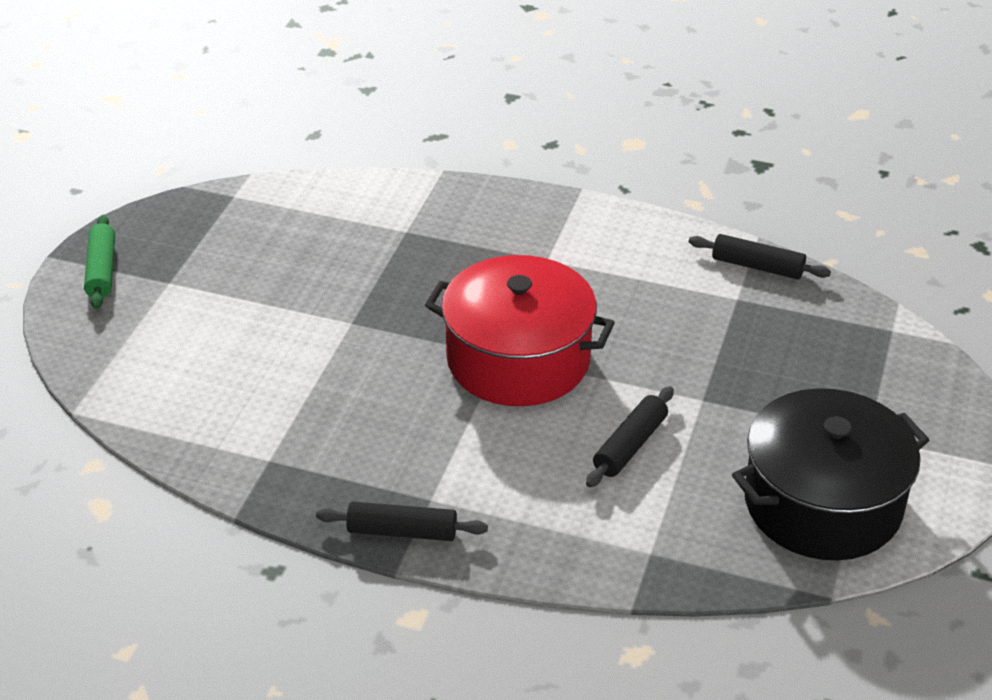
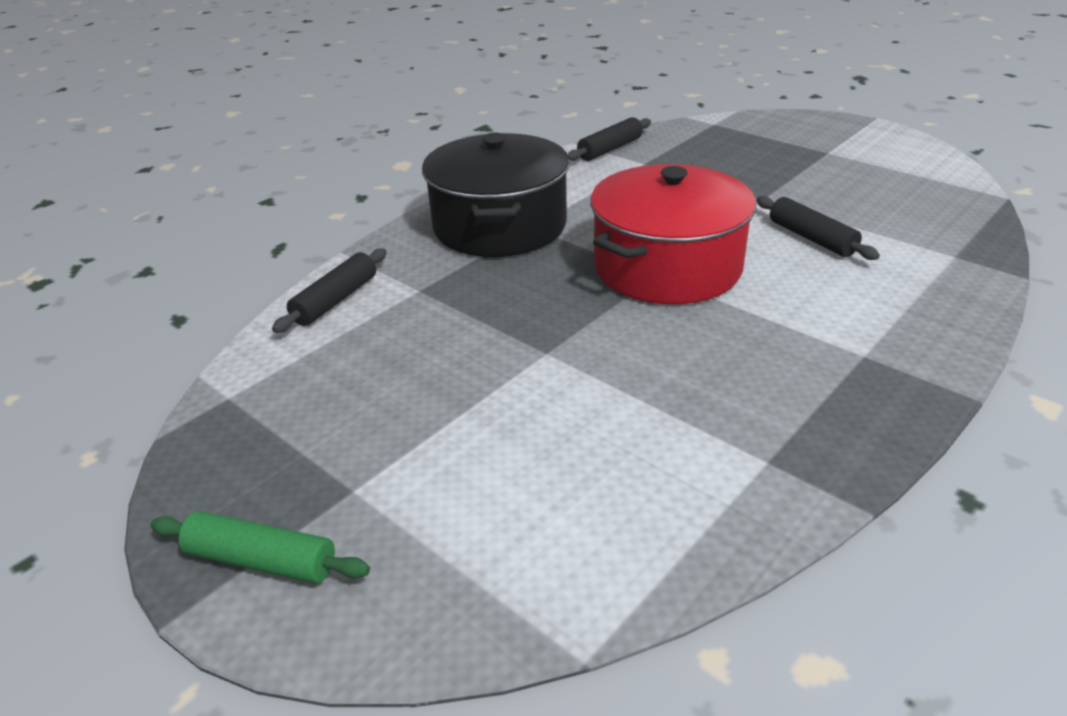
camera: 65 degrees left, 5 degrees down
(402, 531) = (914, 383): black rolling pin -> black rolling pin (335, 300)
(822, 503) = (901, 180): black pot -> black pot (499, 226)

